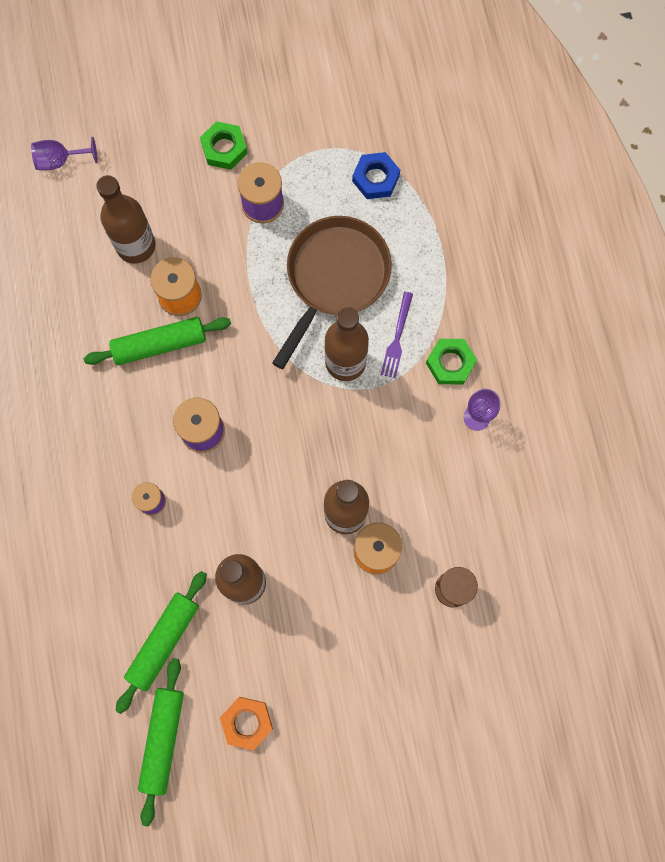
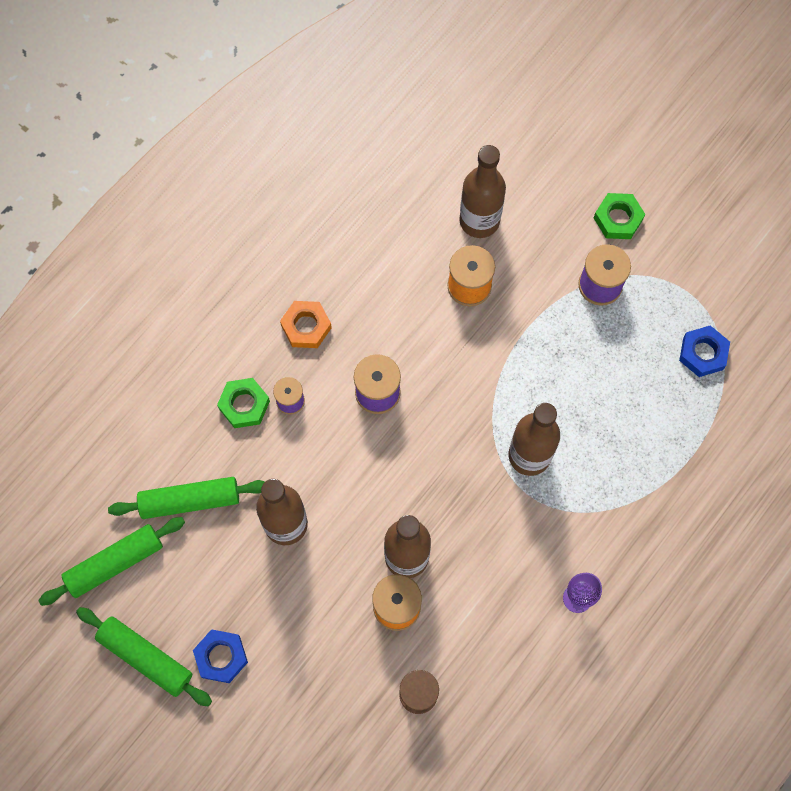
camera: 50 degrees right, 5 degrees down
(60, 160) = (496, 110): purple goblet -> none
(159, 344) = (417, 303): green rolling pin -> green rolling pin (146, 657)
(247, 722) = (179, 617): orange nut -> orange nut (306, 326)
(304, 714) = (221, 657): none -> blue nut
(334, 278) = (590, 390): brown pan -> none
(397, 338) = (586, 479): purple fork -> none
(450, 363) = (603, 540): green nut -> green nut (244, 405)

